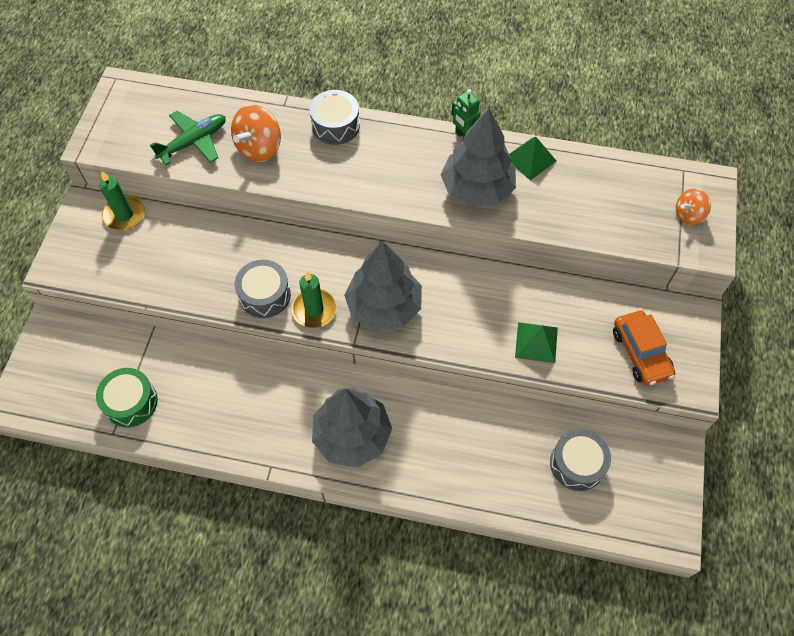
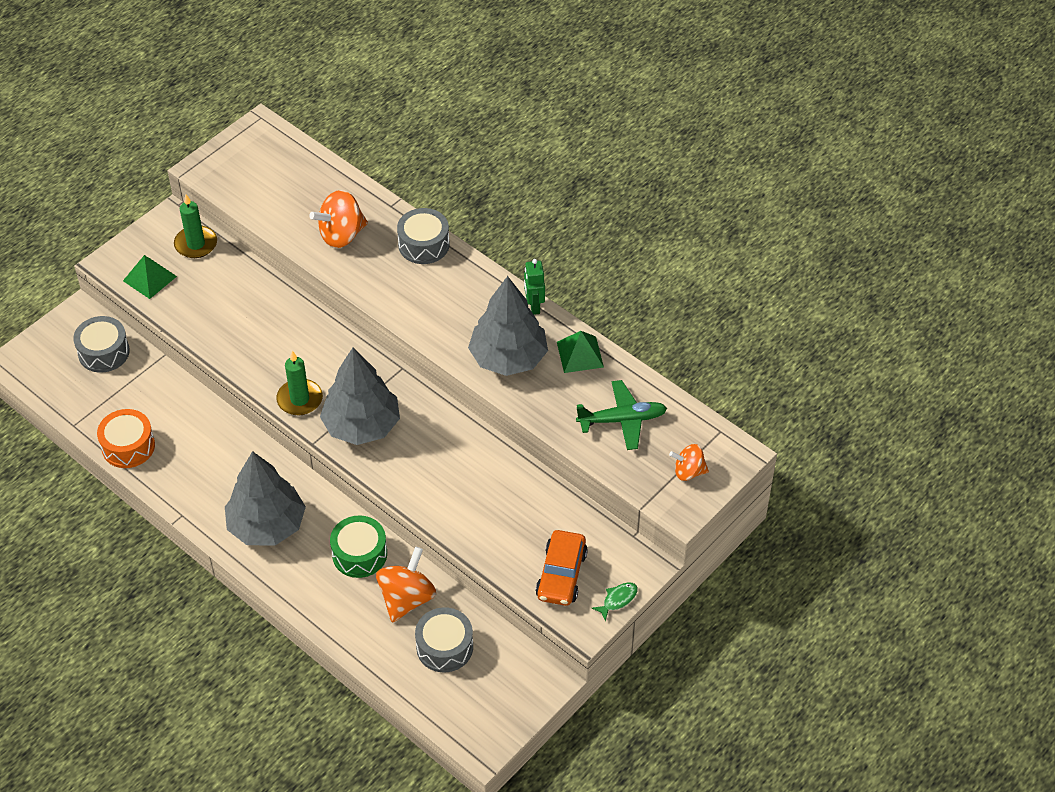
camera: 30 degrees right, 10 degrees down
(131, 402) = (104, 408): green drum -> green drum (359, 554)
(177, 427) = (128, 446): none -> orange drum
(194, 142) = (288, 204): green plane -> green plane (622, 420)
(265, 295) = (266, 367): grey drum -> grey drum (104, 352)
(515, 438) = (406, 598): none -> orange spinning top
(536, 342) = (473, 520): green pyramid -> green pyramid (149, 278)
(698, 351) = (618, 600): none -> green fish

